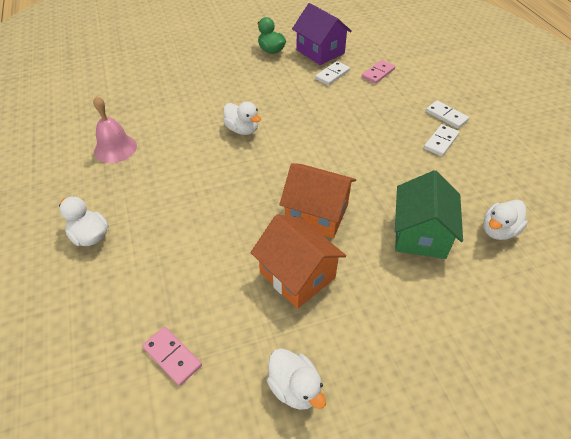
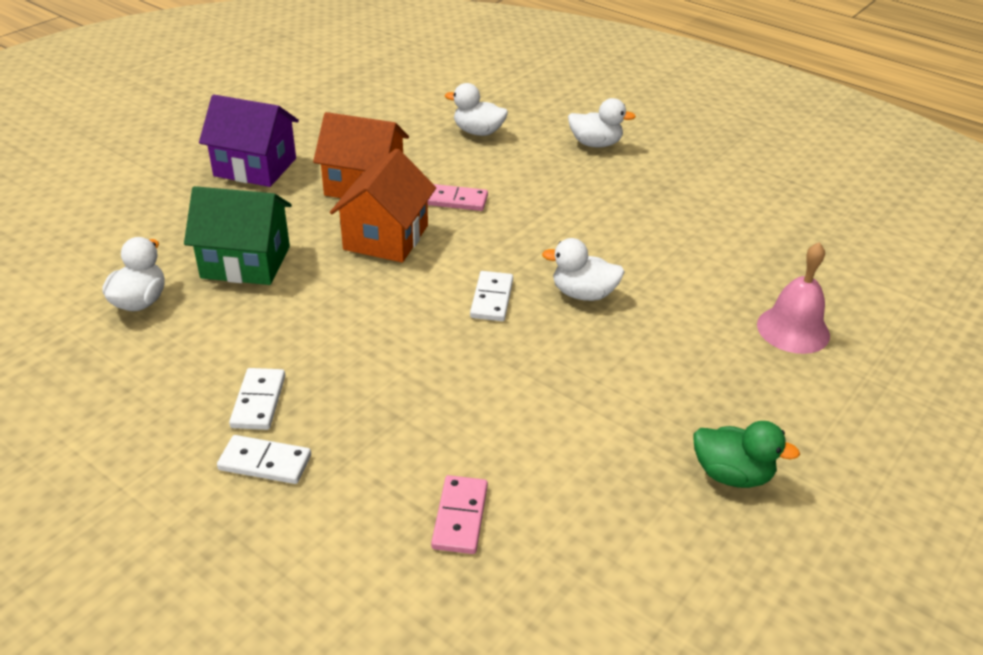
camera: 145 degrees right, 10 degrees down
(115, 148) = (702, 211): pink bell -> pink bell (793, 329)
(172, 357) = (424, 114): pink domino -> pink domino (456, 200)
(295, 388) = (312, 130): white duck -> white duck (478, 132)
(317, 214) = (386, 237): orange house -> orange house turned 60 degrees counterclockwise
(320, 52) = (633, 524): purple house -> purple house (255, 167)
(332, 75) = (549, 466): white domino -> white domino (492, 299)
(420, 234) = (245, 262): green house -> green house turned 60 degrees counterclockwise

